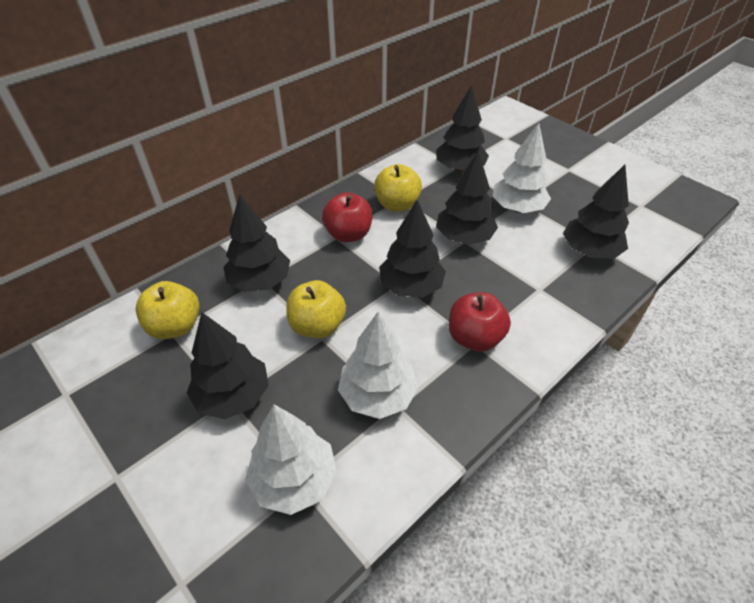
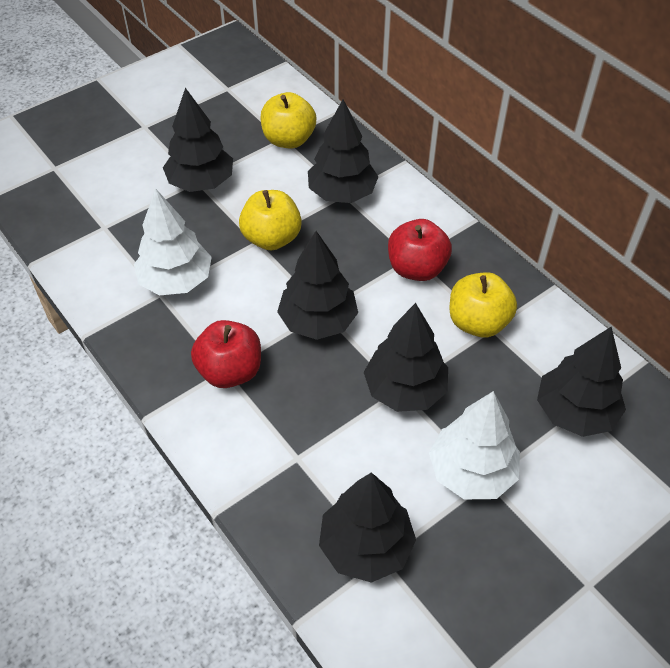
camera: 95 degrees right, 5 degrees up
(294, 480) = (110, 223): white tree -> none

